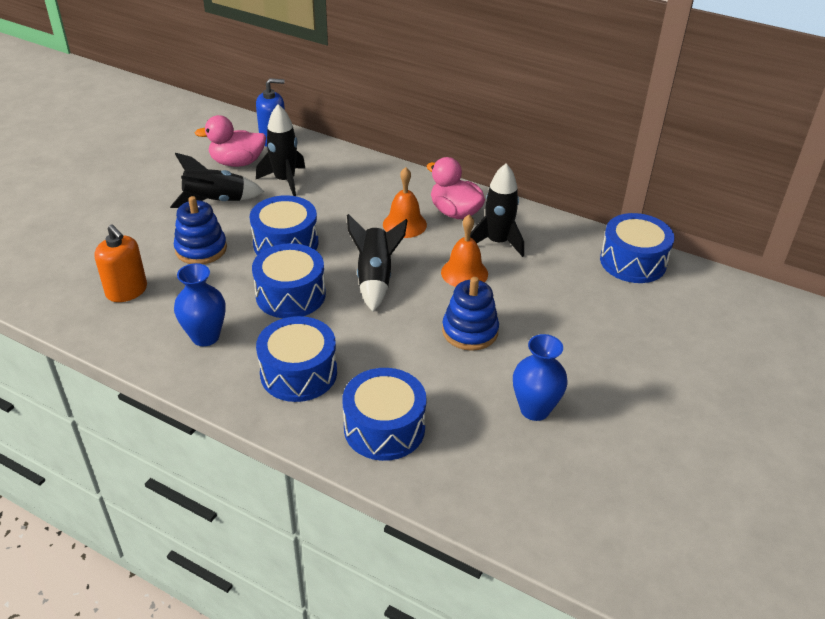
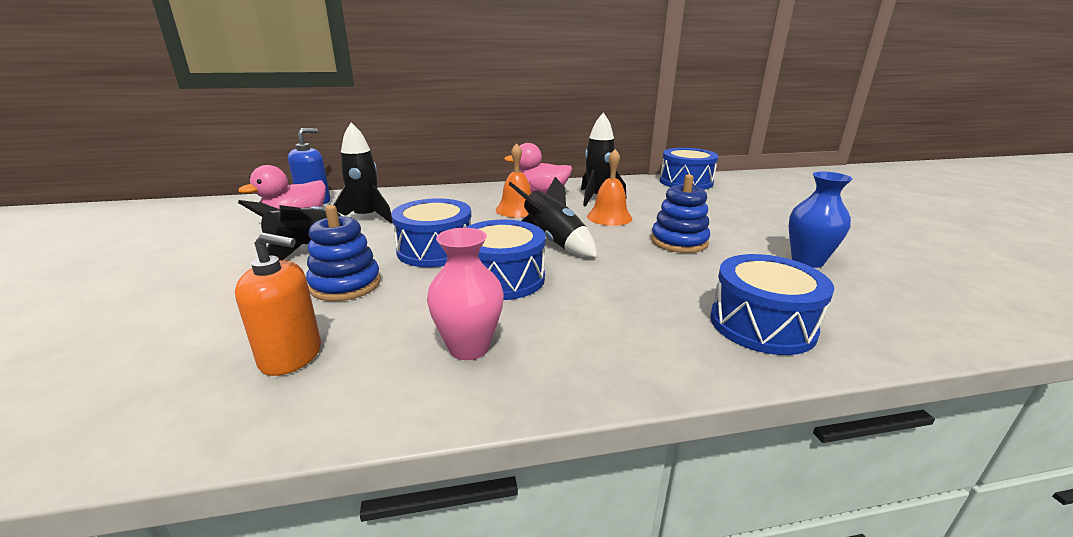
camera: 40 degrees left, 15 degrees down
(205, 337) = (469, 348): blue vase -> pink vase
(298, 373) = (618, 326): blue drum -> none

